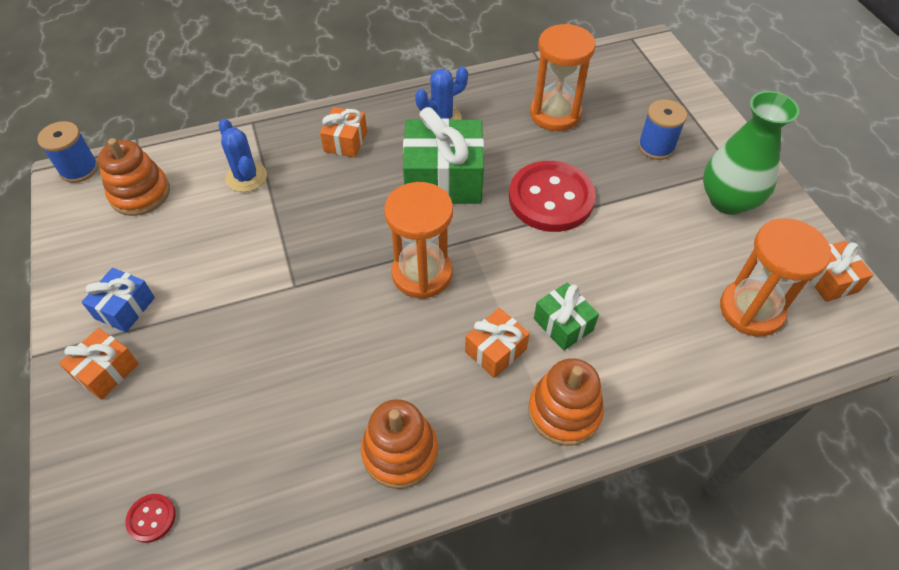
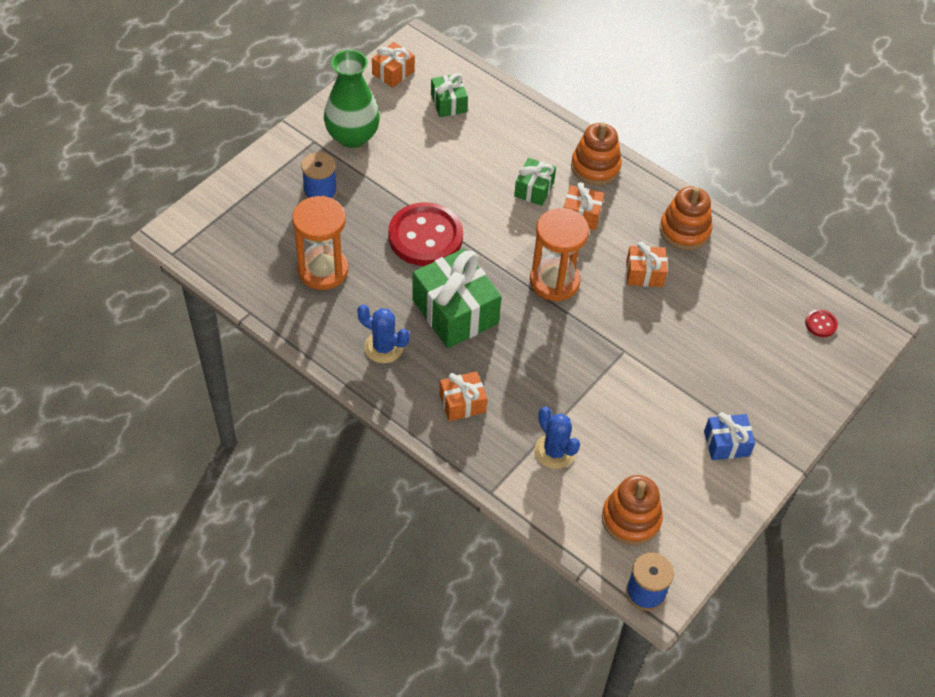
camera: 125 degrees left, 0 degrees up
(106, 371) = (773, 417): orange gift -> orange gift (644, 274)
(246, 177) = (554, 451): blue cactus -> blue cactus turned 60 degrees counterclockwise
(751, 310) = (448, 103): orange hourglass -> green gift

